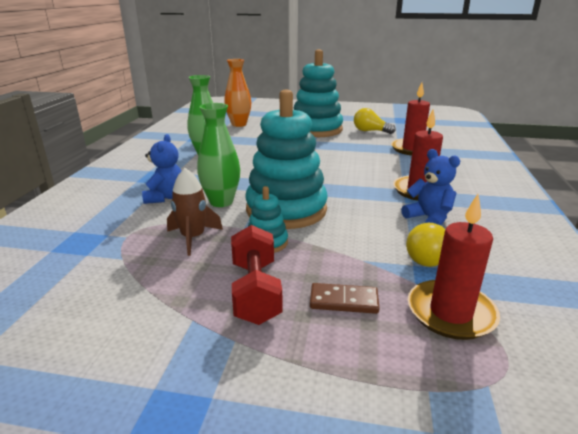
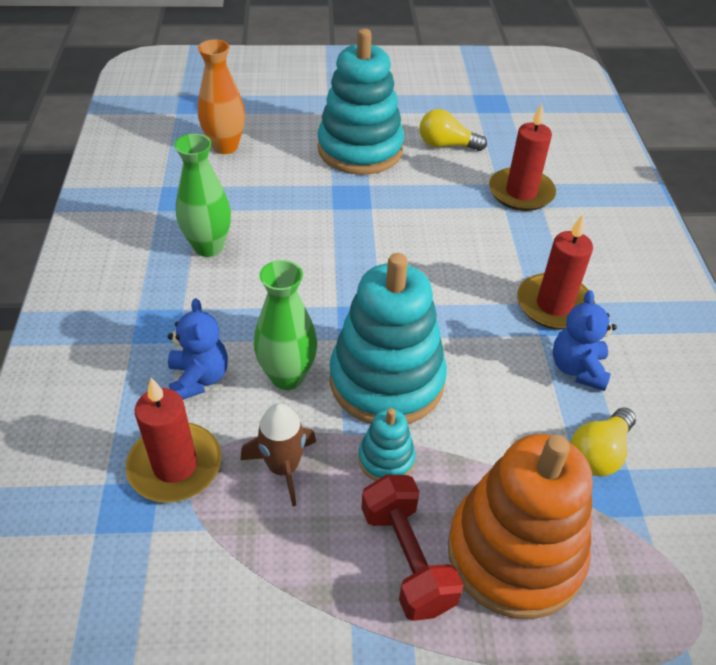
camera: 15 degrees left, 20 degrees up
(344, 301) = (514, 553): brown domino -> orange stacking toy
(428, 218) = (577, 369): blue teddy bear -> blue teddy bear turned 120 degrees counterclockwise
(450, 313) = (635, 548): red candle -> red candle (175, 466)

